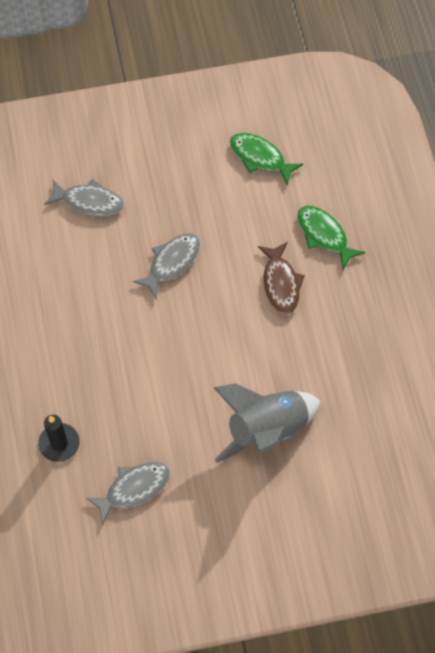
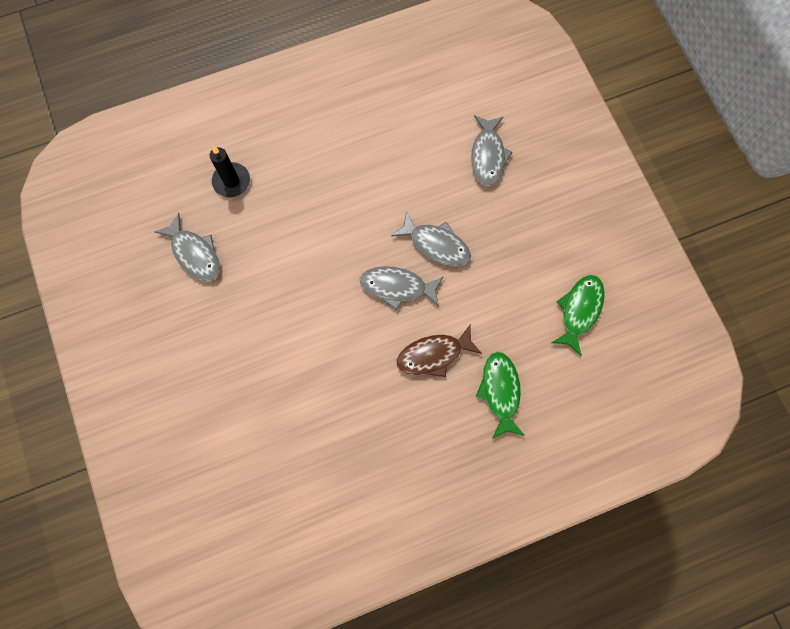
camera: 80 degrees right, 10 degrees up
(208, 304) = (397, 287): none -> grey fish
(266, 430) = (269, 366): grey rocket -> none
(324, 235) = (500, 391): green fish -> green fish turned 45 degrees counterclockwise

